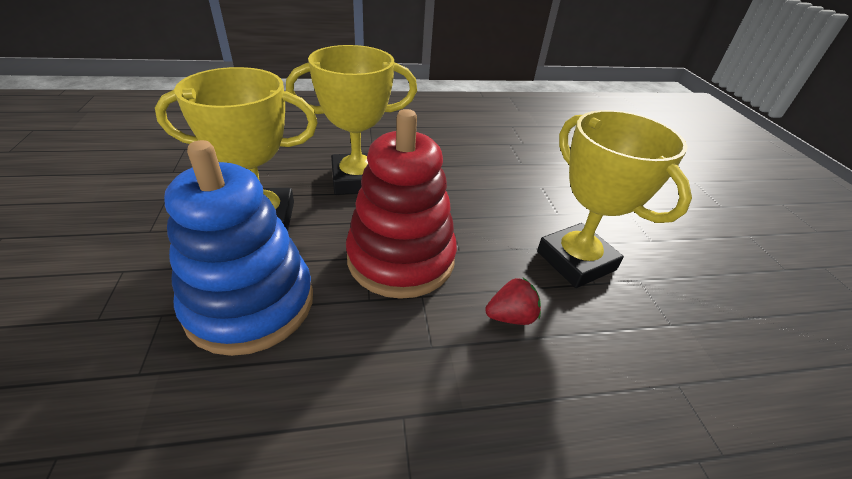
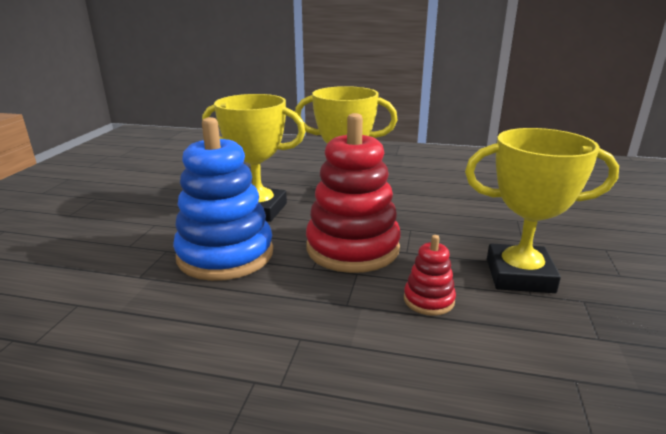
camera: 25 degrees right, 15 degrees down
(511, 316) = (428, 300): red strawberry -> red stacking toy
(575, 261) = (519, 275): yellow trophy -> yellow trophy turned 75 degrees counterclockwise

